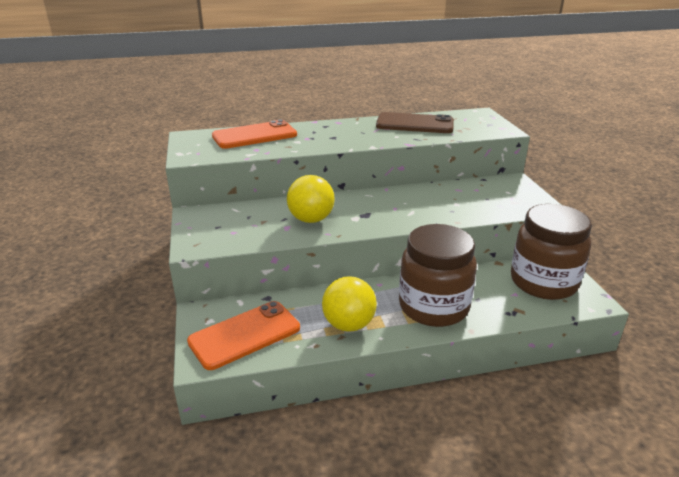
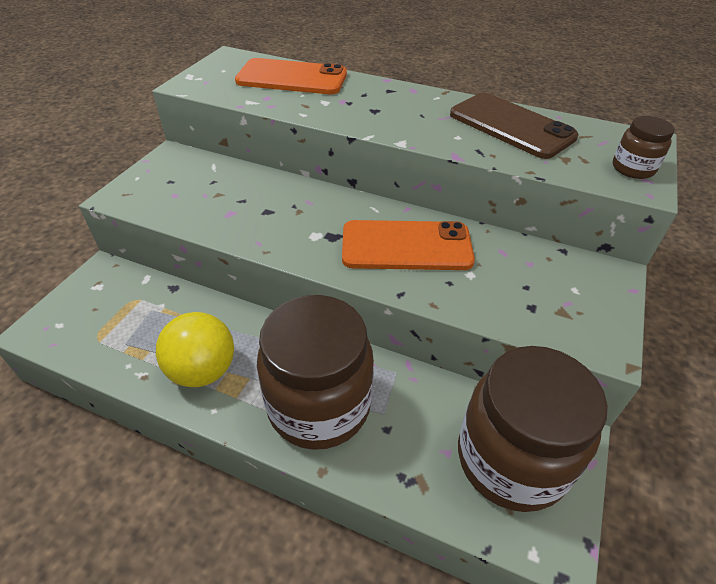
camera: 35 degrees right, 15 degrees up
(245, 335) = (103, 322): orange phone -> orange phone (406, 246)
(311, 219) = (266, 214): yellow ball -> none
(492, 125) = (633, 168): none -> brown jar

